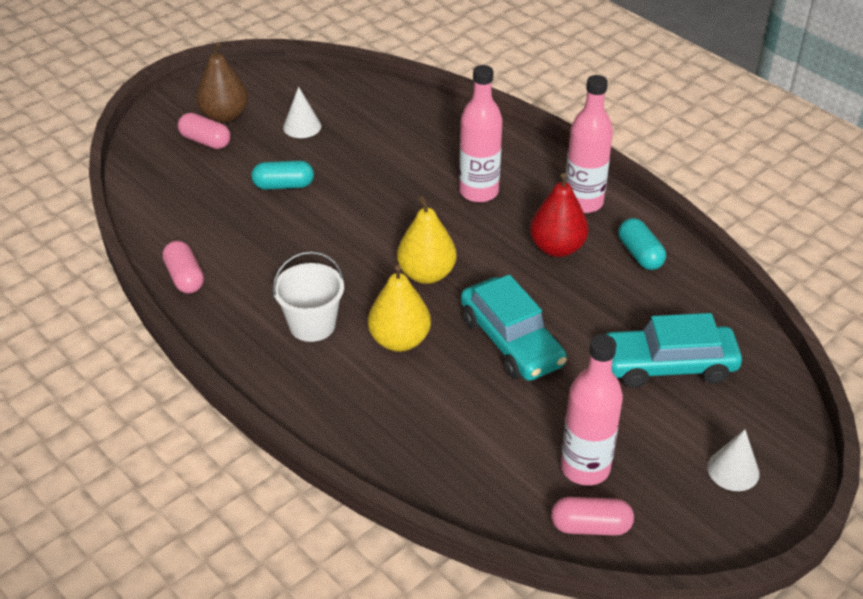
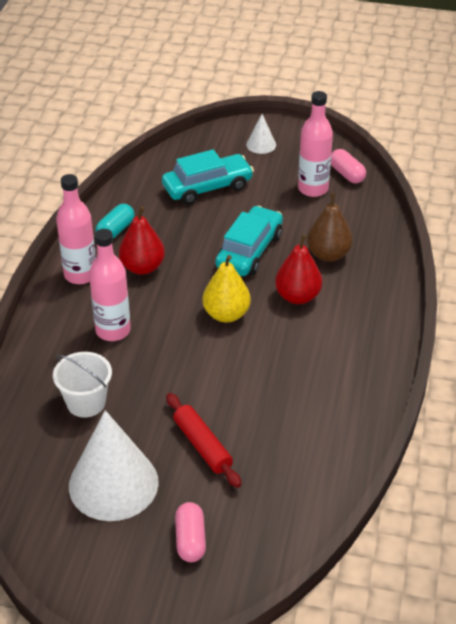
camera: 125 degrees left, 0 degrees up
(185, 277) = (353, 436): pink capsule -> none
(225, 116) = (142, 552): brown pear -> brown pear (328, 254)
(283, 185) = (202, 445): turquoise capsule -> red rolling pin
(302, 126) = (113, 484): white cone -> white cone, size x2.19
(312, 325) = (326, 342): white bucket -> white bucket (86, 402)
(399, 340) = (297, 296): yellow pear -> red pear
(667, 365) = (207, 187): turquoise car -> turquoise car turned 75 degrees counterclockwise

